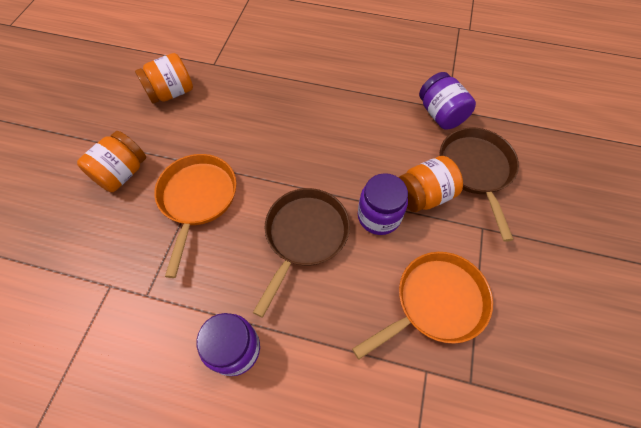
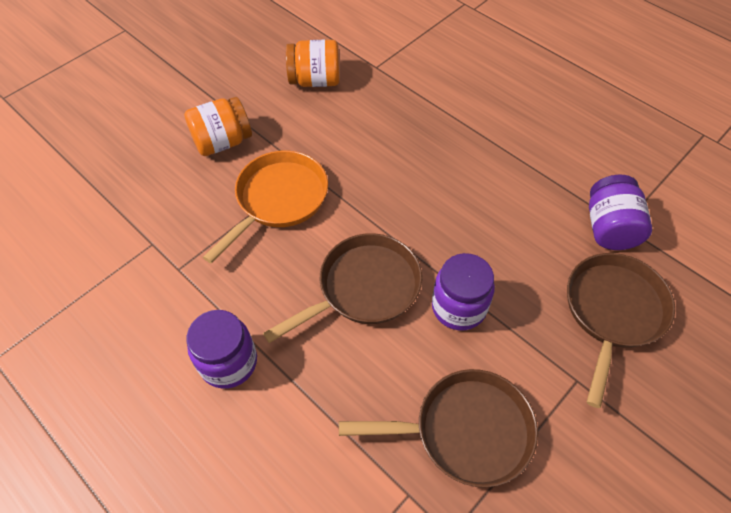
camera: 30 degrees right, 5 degrees down
(424, 195) = (527, 310): orange jar -> none
(435, 303) = (465, 431): orange pan -> brown pan

